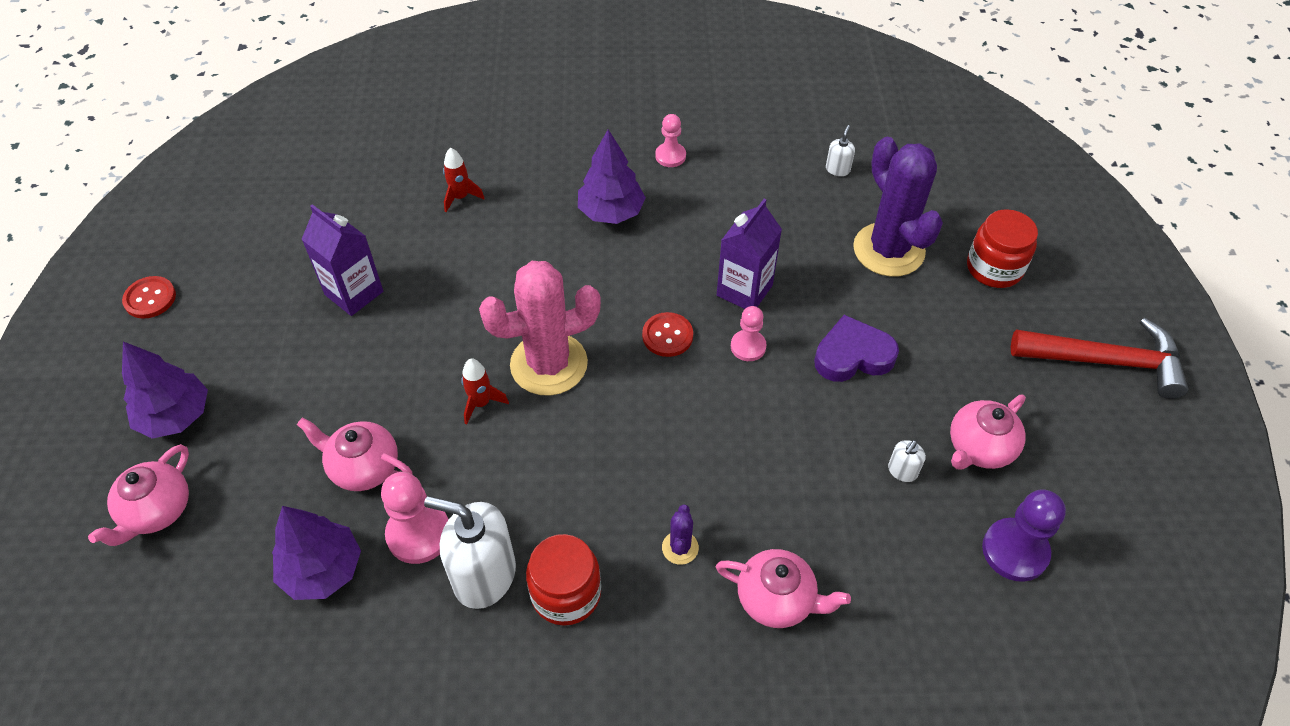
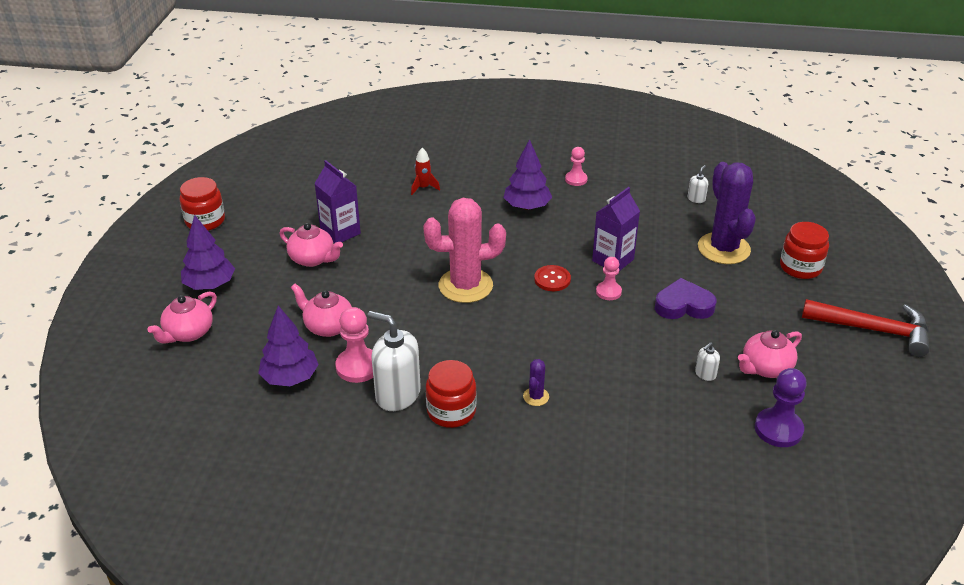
camera: 10 degrees right, 15 degrees down
(150, 298) = (205, 221): red button -> red jar
(481, 403) = (414, 302): red rocket -> none
(776, 599) = (598, 433): pink teapot -> pink teapot (313, 259)

